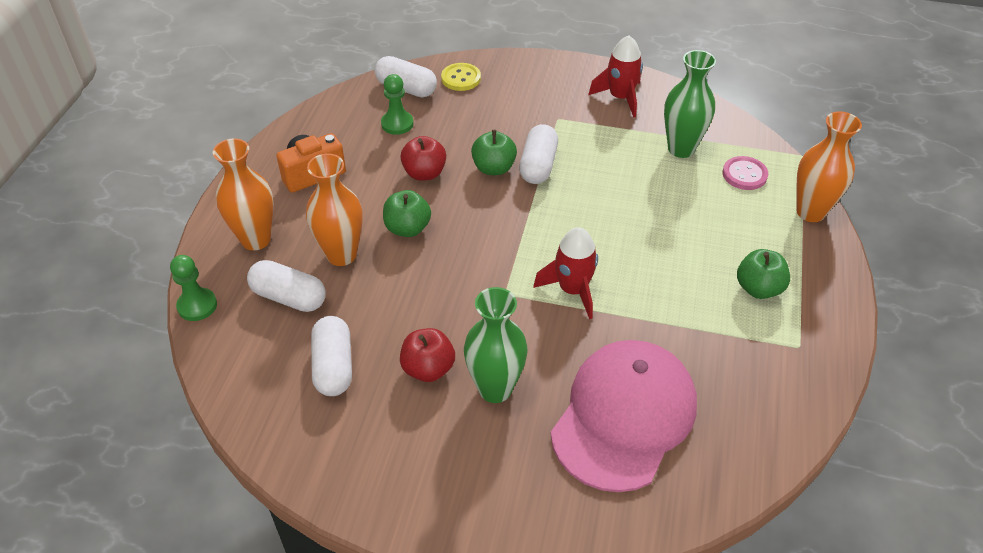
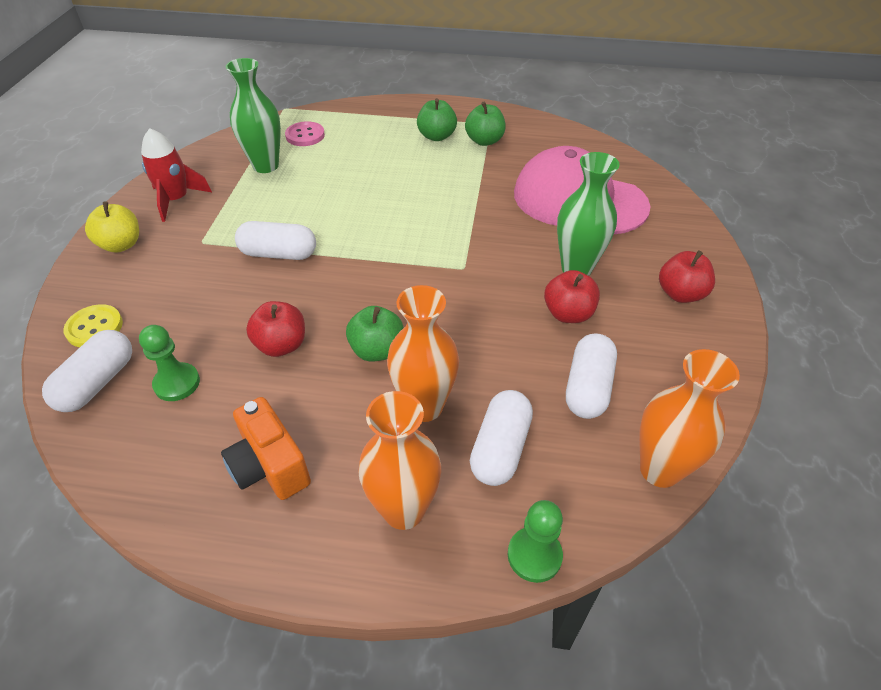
camera: 95 degrees left, 0 degrees up
(333, 366) = (588, 387): white capsule -> white capsule turned 60 degrees counterclockwise
(442, 480) = (680, 294): none -> red apple
(494, 168) = (279, 287): green apple -> green apple (484, 141)
(557, 76) = (121, 245): none -> yellow apple
(572, 290) = (452, 227): red rocket -> none
(810, 212) = (352, 110): orange vase -> orange vase (659, 470)

